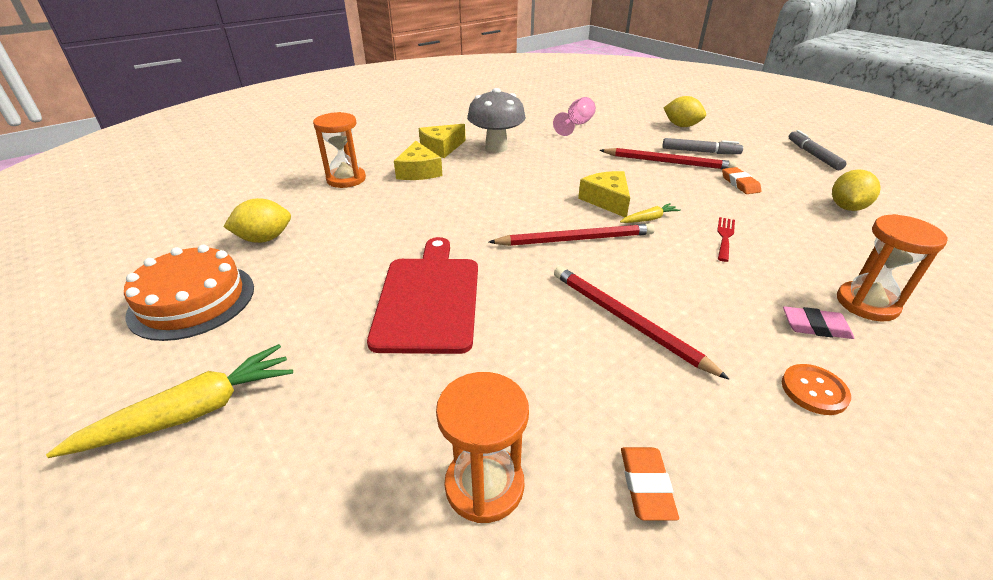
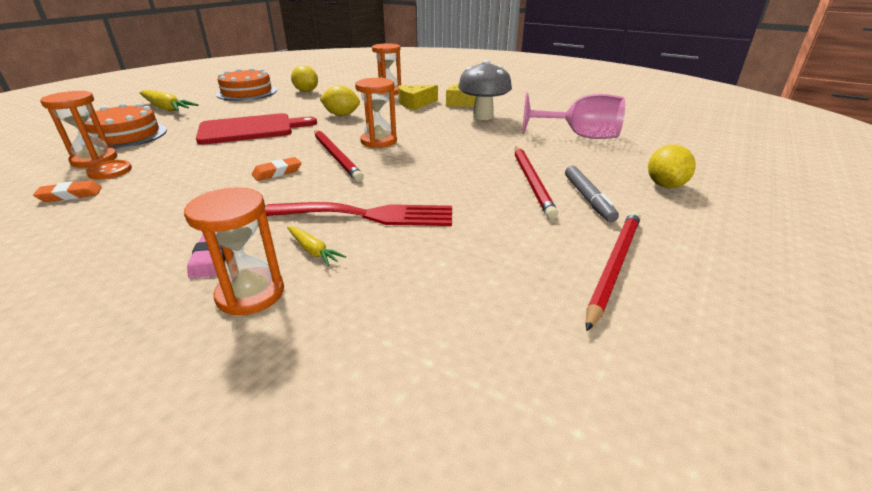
camera: 70 degrees right, 5 degrees down
(353, 460) = (125, 135): none -> orange cake
(539, 209) = (379, 141): none -> orange hourglass
(576, 125) = (580, 136): pink goblet -> pink goblet, size x1.57
(607, 200) = (412, 161): yellow cheese -> none
(627, 321) = (225, 181): red pencil -> red pencil (613, 266)
(649, 219) = (386, 180): yellow carrot -> yellow carrot (313, 251)
(724, 237) = (369, 215): red fork -> red fork, size x2.08
(740, 184) = (512, 224): orange eraser -> orange eraser (277, 172)
(813, 155) = (697, 288): grey marker -> none
(814, 390) = (125, 252): orange button -> orange button (110, 171)
(846, 207) = (504, 305): yellow lemon -> yellow lemon (341, 115)

